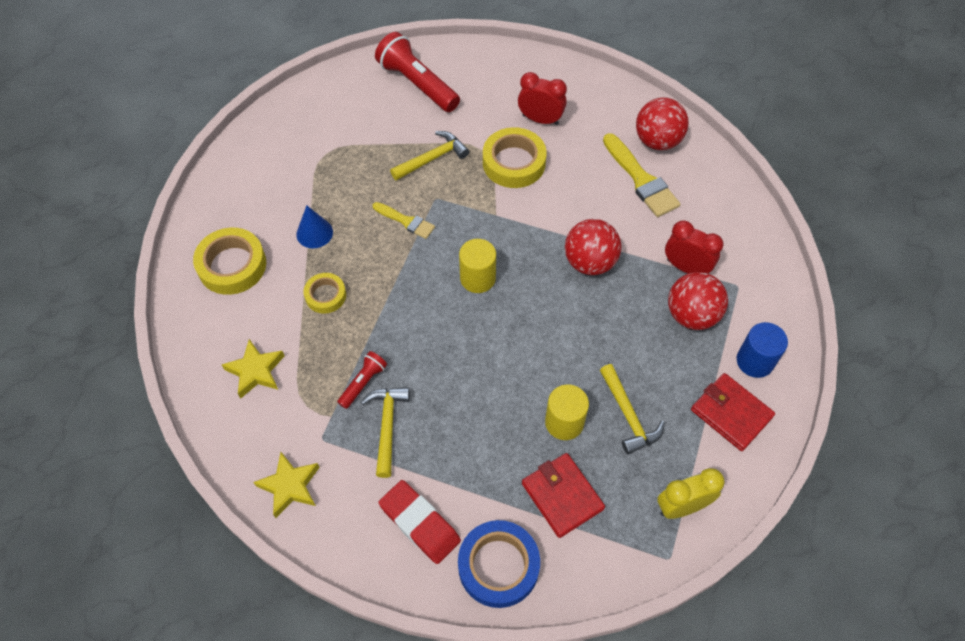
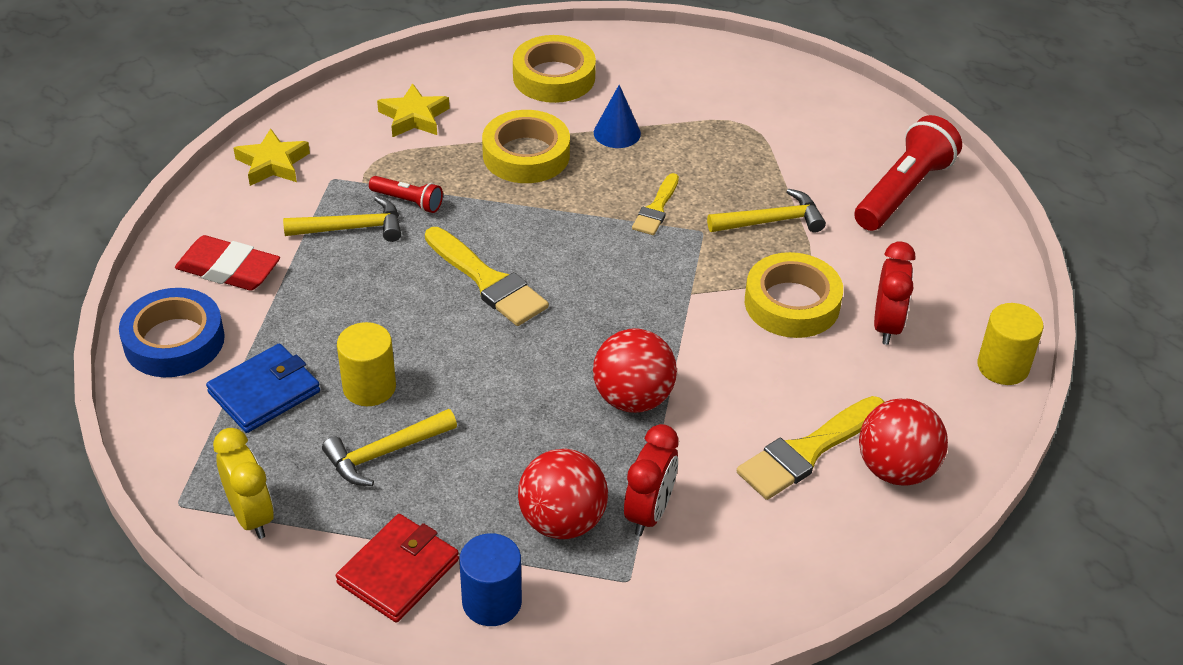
camera: 80 degrees right, 15 degrees down
(325, 295) = (526, 155): yellow tape -> yellow tape, size x1.69
(419, 523) = (228, 269): red eraser -> red eraser turned 75 degrees clockwise
(432, 158) = (772, 221): yellow hammer -> yellow hammer turned 60 degrees counterclockwise
(464, 335) = (488, 281): none -> yellow brush
(477, 278) = (580, 285): yellow cylinder -> yellow cylinder (1003, 366)
(562, 496) = (264, 392): red wallet -> blue wallet

